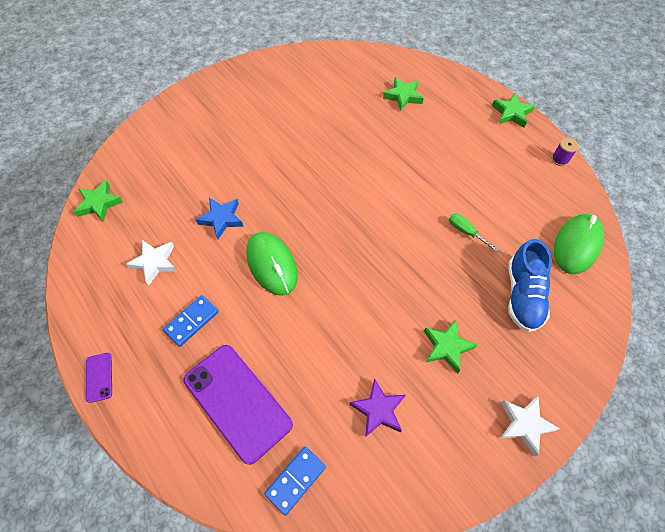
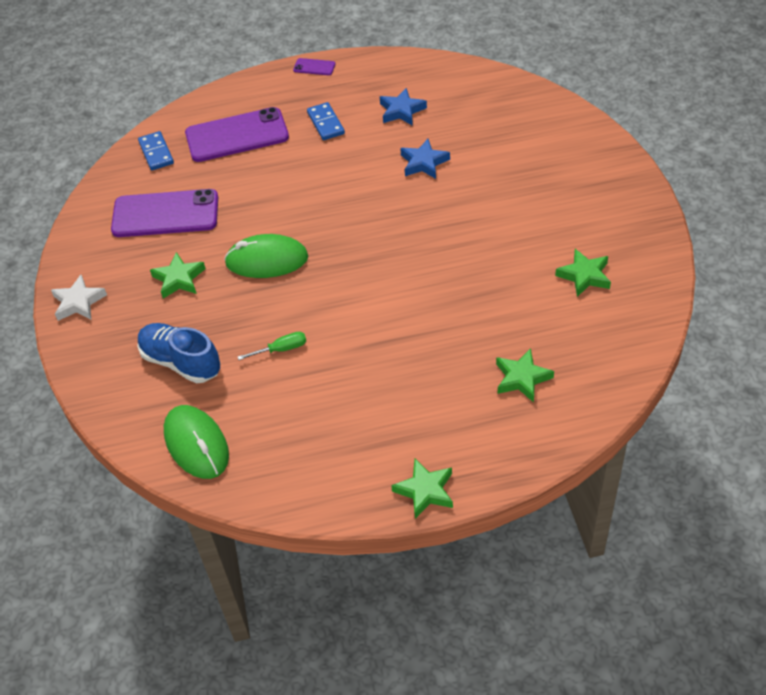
camera: 120 degrees right, 10 degrees down
(99, 203) = (495, 85): green star -> green star (584, 276)
(155, 263) = (401, 111): white star -> blue star
(272, 265) = (347, 185): green mouse -> green mouse (267, 260)
(378, 410) = (165, 214): purple star -> purple phone
(560, 159) = (317, 502): purple spool -> none

